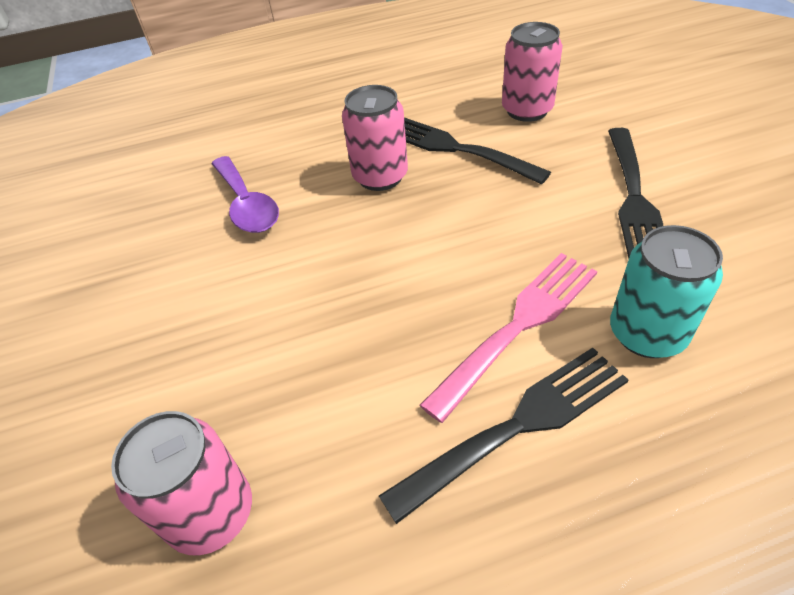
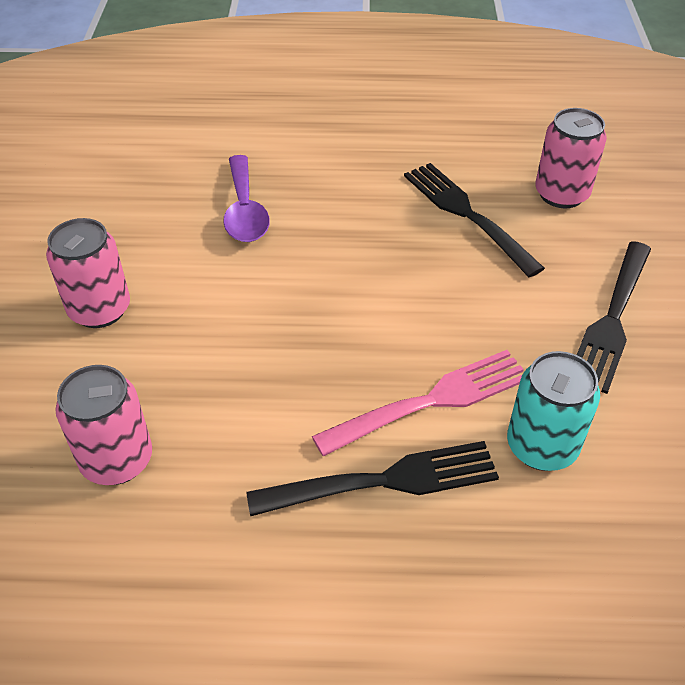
camera: 15 degrees right, 0 degrees up
(380, 177) = (379, 221): pink can -> pink can (100, 309)

